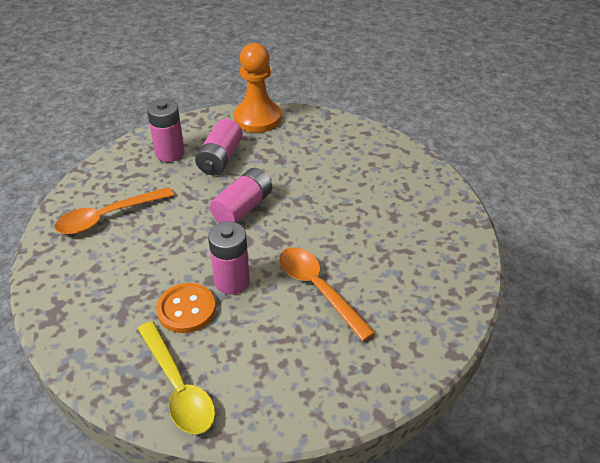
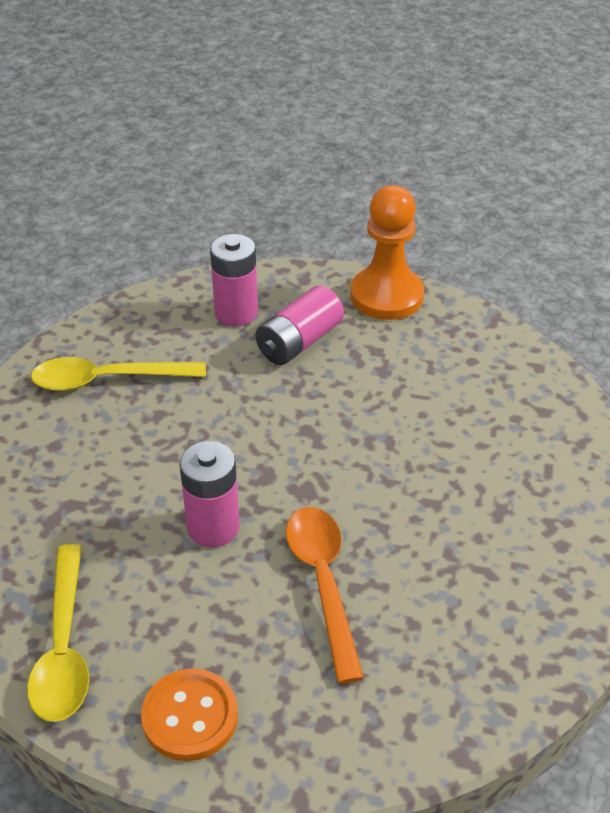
camera: 25 degrees right, 0 degrees up
(107, 217) = (106, 380): orange spoon -> yellow spoon
(186, 309) = (133, 545): orange button -> orange button (190, 716)
(242, 208) = (288, 425): pink battery -> none

